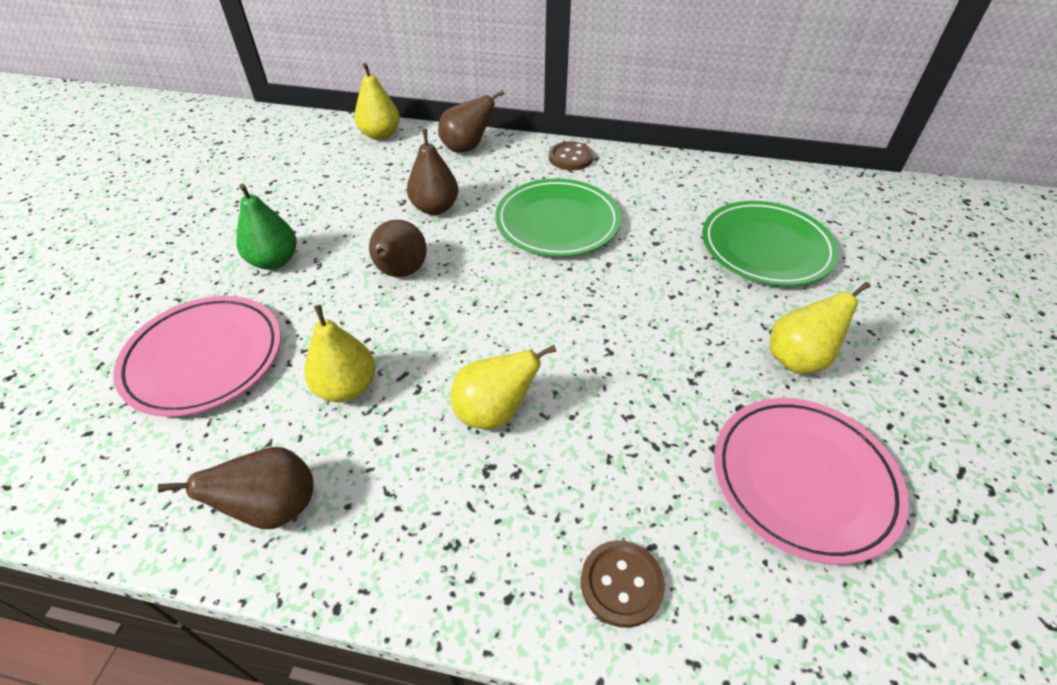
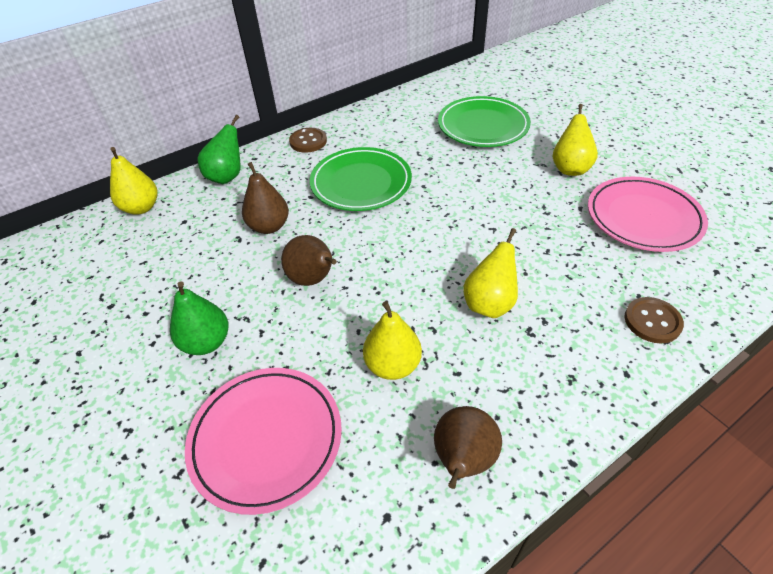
camera: 45 degrees left, 0 degrees up
(466, 148) = (227, 177): brown pear -> green pear

